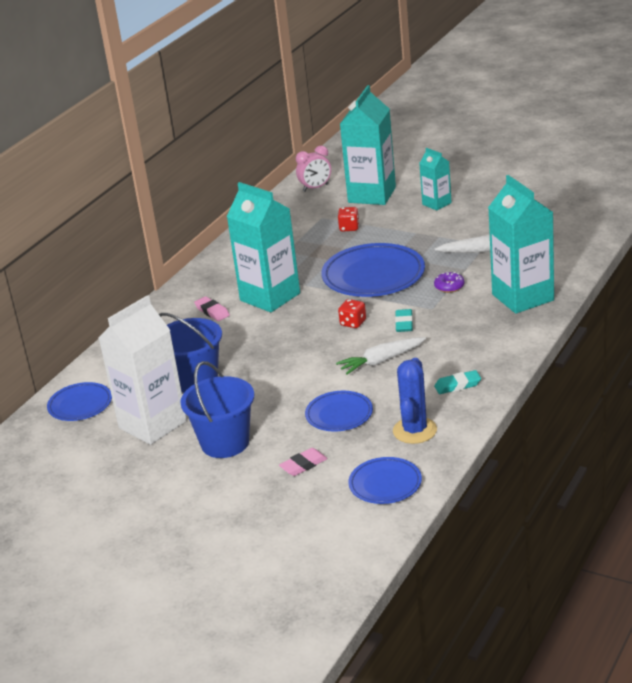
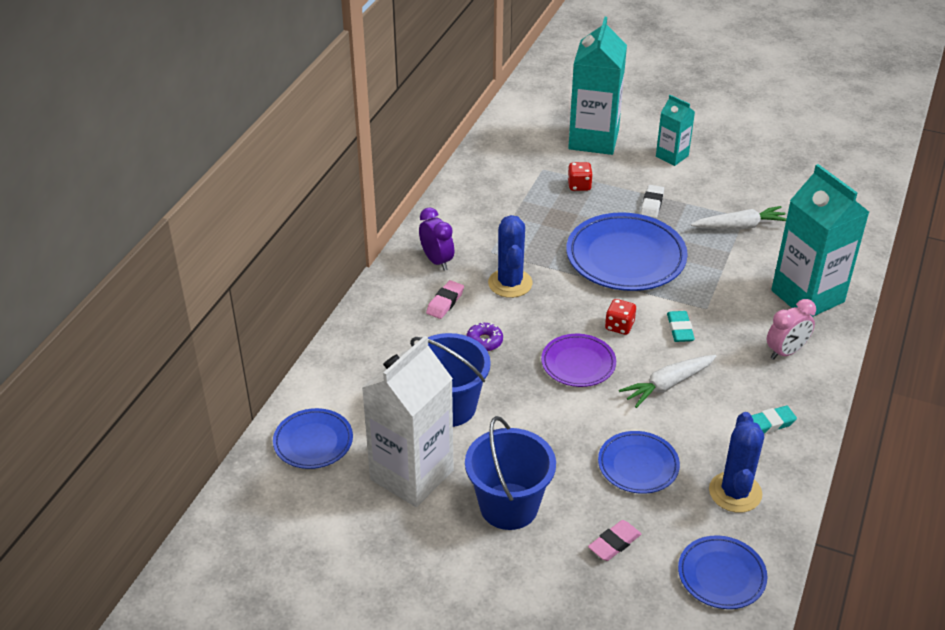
camera: 10 degrees left, 10 degrees up
(212, 311) = (445, 302): pink eraser -> pink eraser turned 75 degrees clockwise
(213, 284) = (437, 261): none -> purple clock
(270, 297) = (510, 283): turquoise carton -> blue cactus
(310, 349) = (578, 364): none -> purple plate
(315, 188) = (525, 126): pink clock -> pink clock (785, 352)
(408, 238) = (652, 204): none -> white eraser
(449, 286) = (718, 277): purple donut -> purple donut (484, 341)

